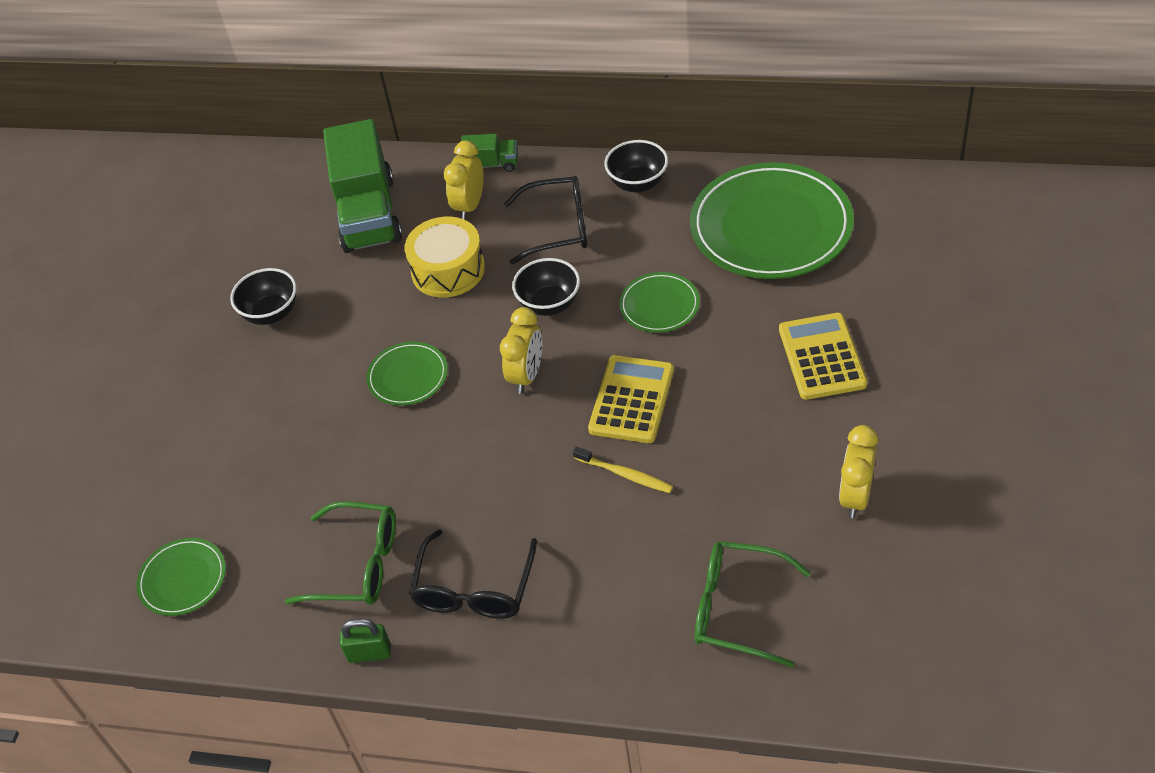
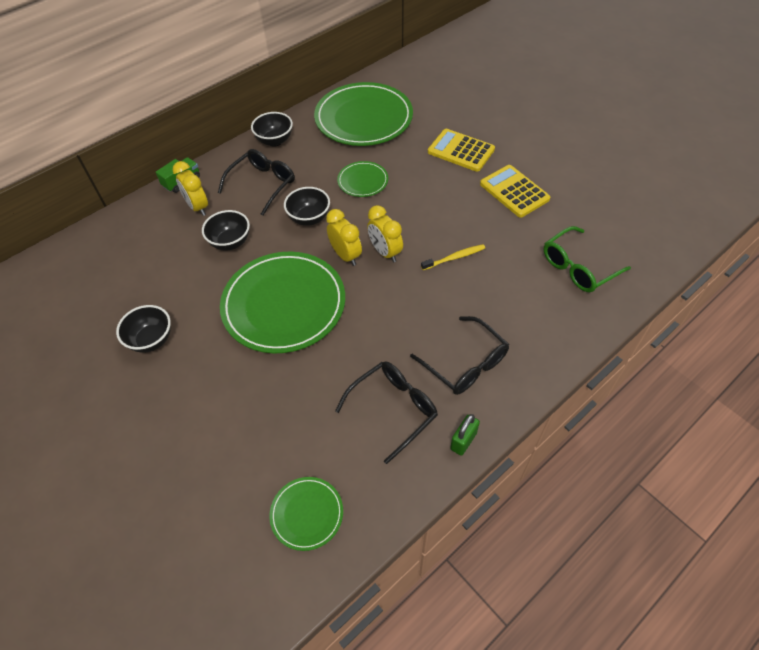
camera: 55 degrees left, 5 degrees up
(358, 565) = (394, 409): green glasses -> black glasses
(369, 214) = (141, 251): green truck -> none
(408, 376) = (284, 304): green plate -> green plate, size x2.10
(448, 270) = (230, 242): yellow drum -> black bowl
(631, 400) = (410, 227): yellow calculator -> yellow calculator (514, 191)
(855, 496) = (552, 190): yellow clock -> yellow clock (385, 252)

